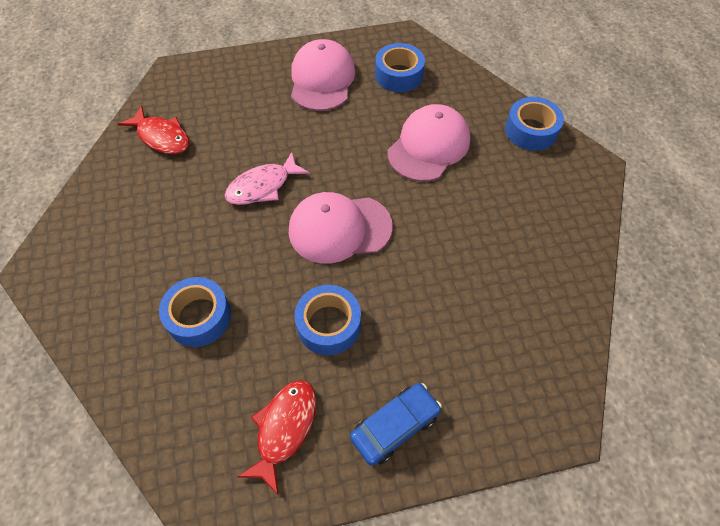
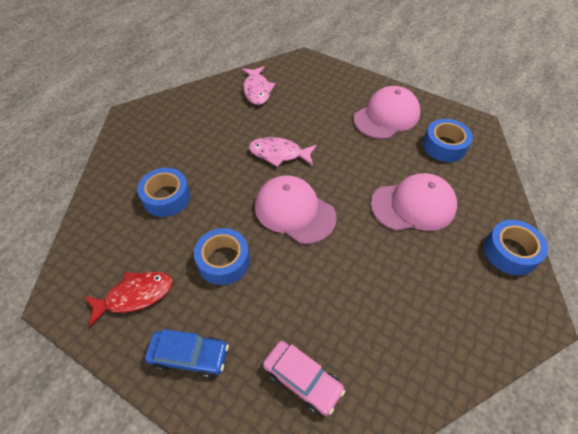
camera: 45 degrees right, 5 degrees down
(162, 137) = (257, 90): red fish -> pink fish
(498, 355) = (302, 380): none -> pink car

